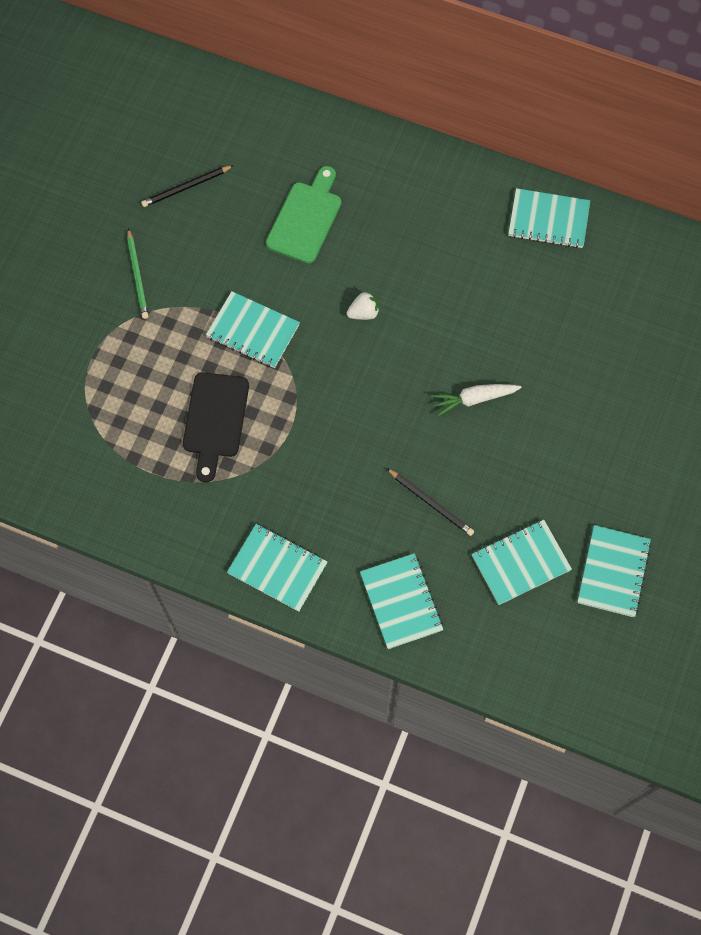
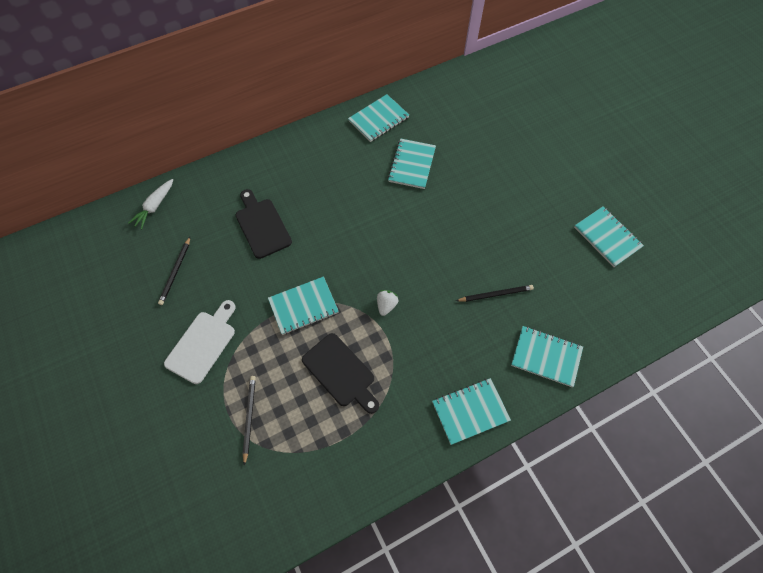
camera: 50 degrees left, 5 degrees down
(104, 376) = (249, 417): none -> black pencil
(137, 276) = (203, 344): green pencil -> white cutting board
(306, 219) = (262, 225): green cutting board -> black cutting board
(364, 313) = (348, 240): white strawberry -> white strawberry (386, 305)
(474, 399) = (450, 227): white carrot -> white carrot (154, 207)
(520, 563) = (568, 277): turquoise notebook -> turquoise notebook (412, 165)

